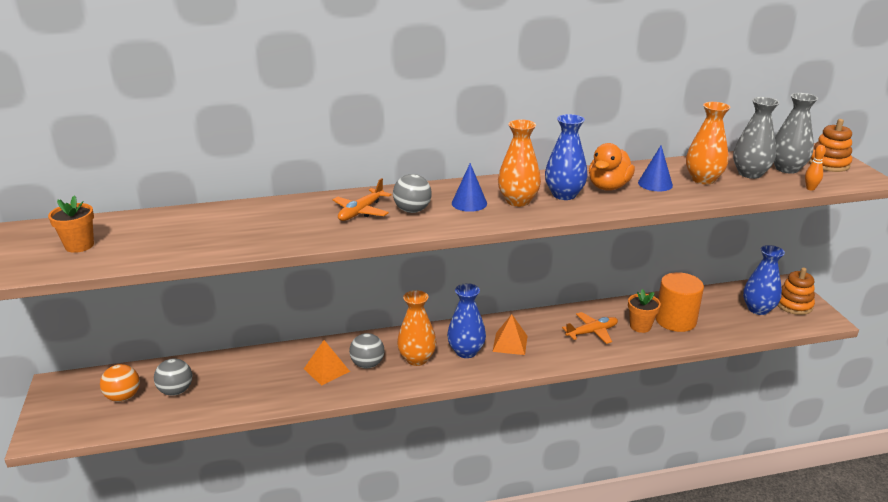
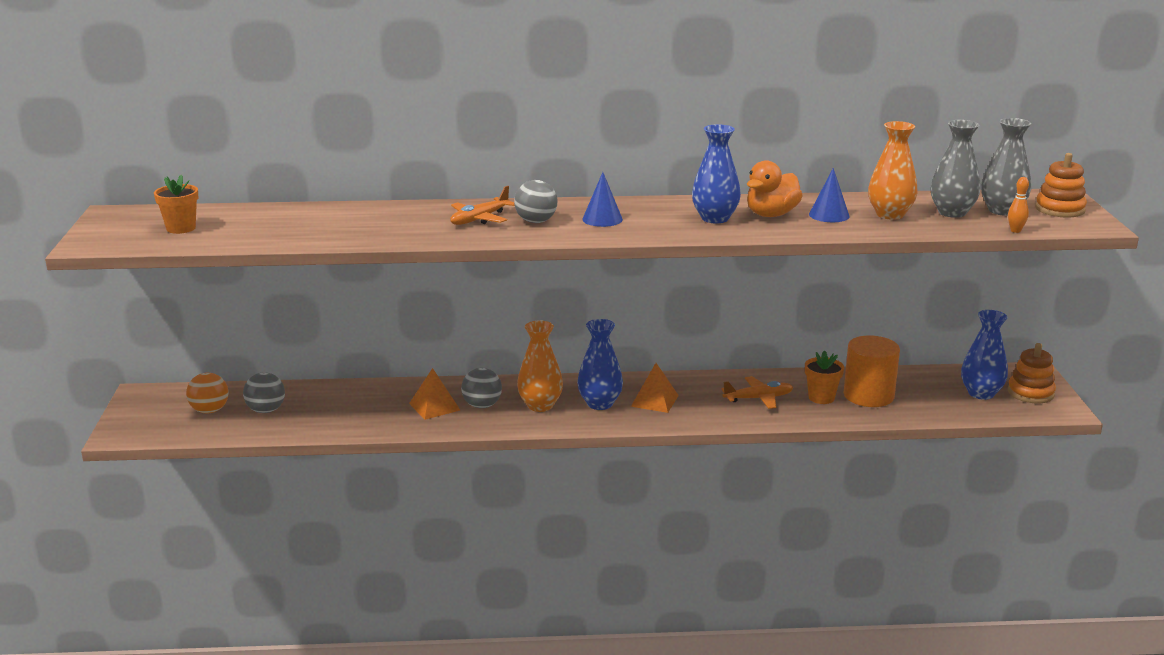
camera: 10 degrees right, 5 degrees down
(518, 201) = (658, 221): orange vase -> none

